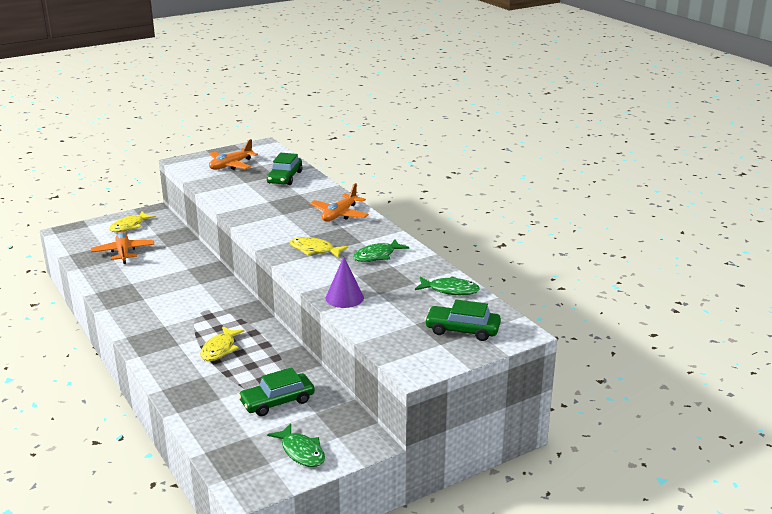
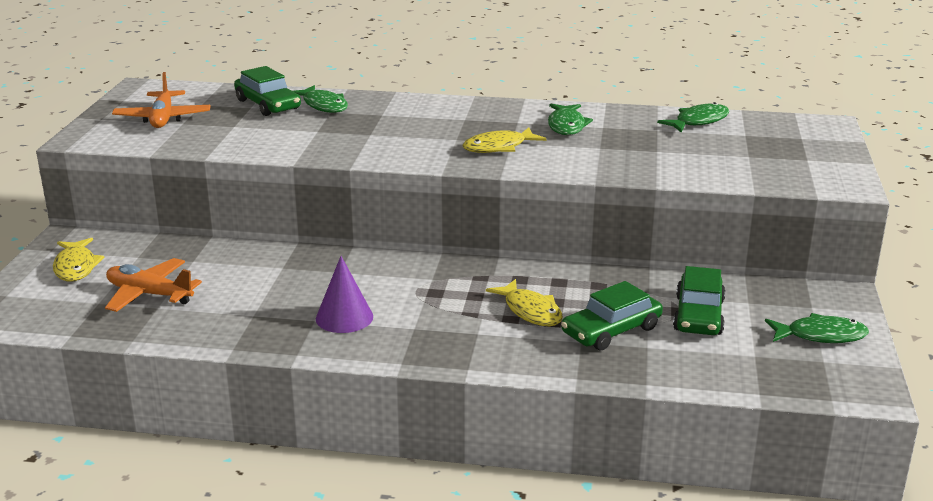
camera: 50 degrees left, 0 degrees up
(304, 189) = (324, 105): none -> green fish
(339, 214) = (429, 111): orange plane -> none
(344, 298) = (642, 168): purple cone -> purple cone (344, 317)
(462, 330) = (790, 142): green car -> green car (611, 330)

